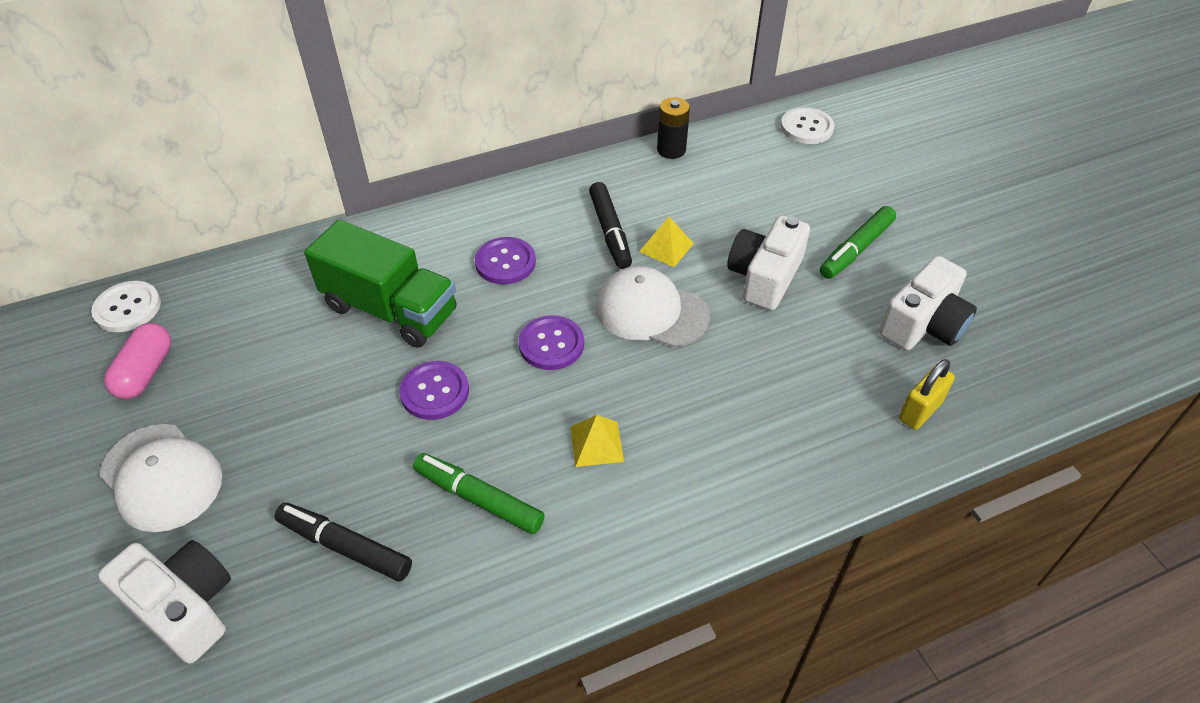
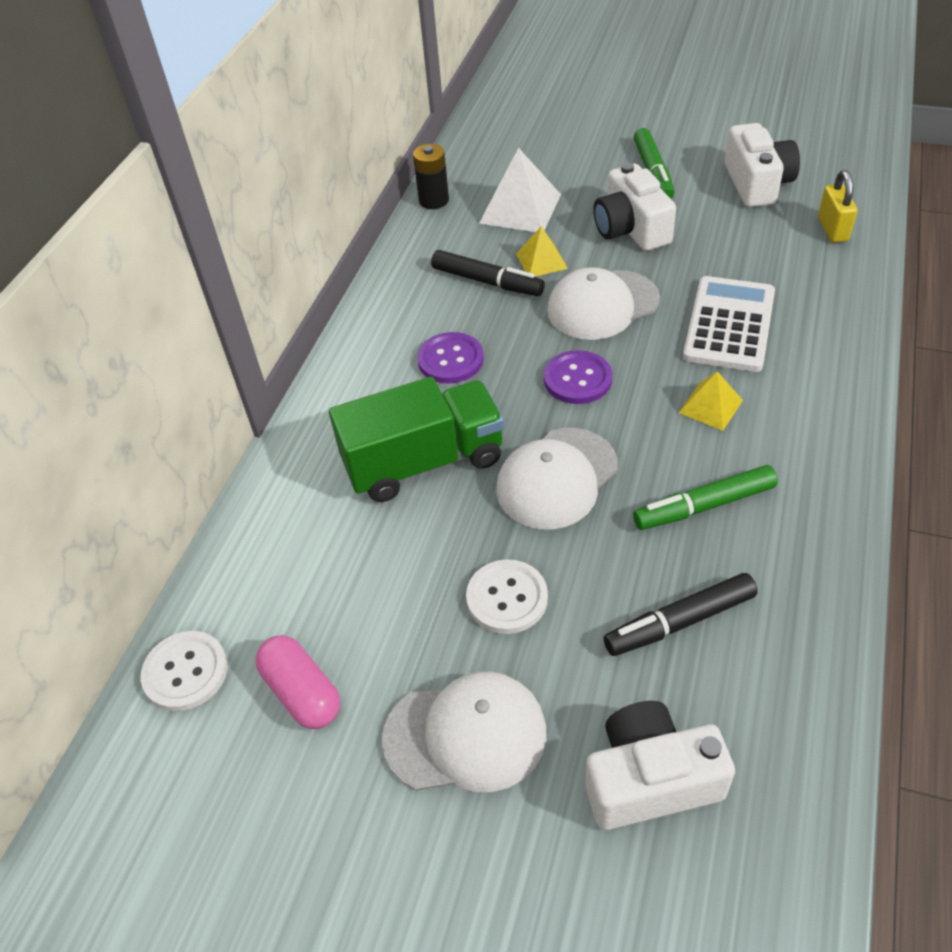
camera: 45 degrees left, 0 degrees up
(434, 392) = (557, 478): purple button -> white cap
(709, 404) = (729, 325): none -> white calculator
(715, 200) = (520, 208): none -> white pyramid
(806, 127) = (498, 123): white button -> white button (507, 598)

